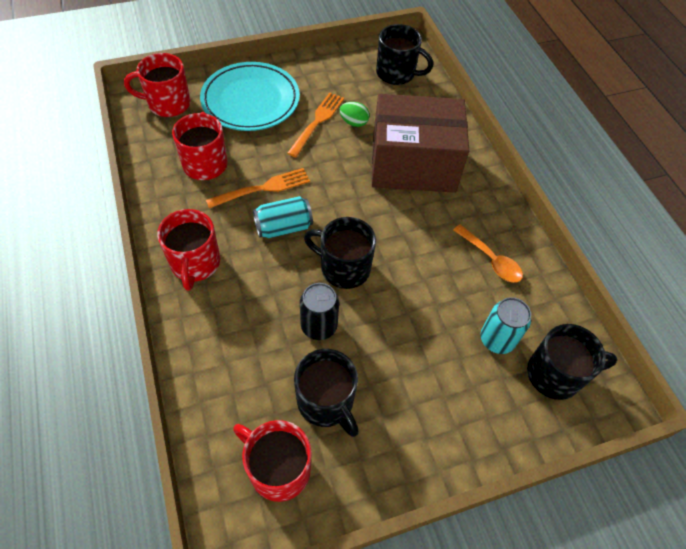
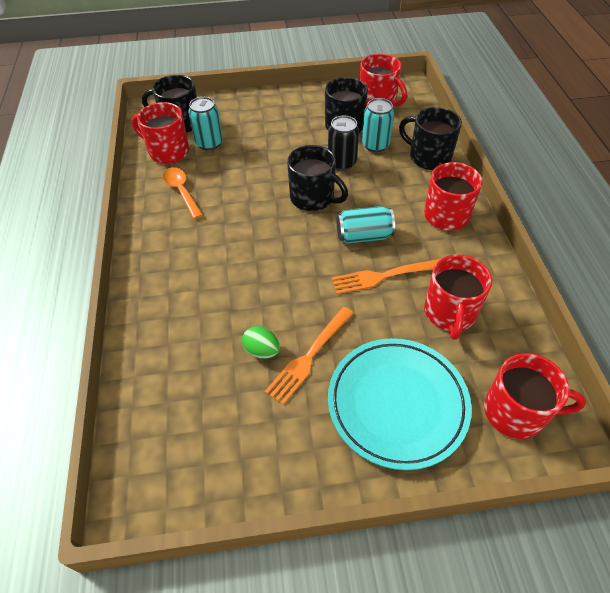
camera: 165 degrees left, 5 degrees down
(278, 365) = (375, 145): none -> turquoise can
(396, 73) = (171, 433): black mug -> black mug (428, 157)
(413, 164) = (210, 286): brown box -> none
(540, 318) = (168, 152): none -> red mug

